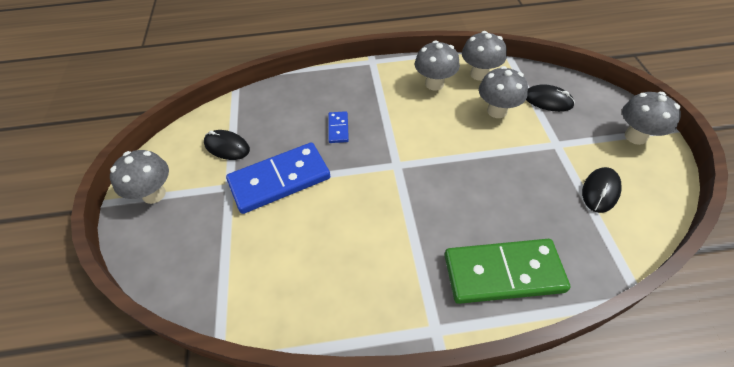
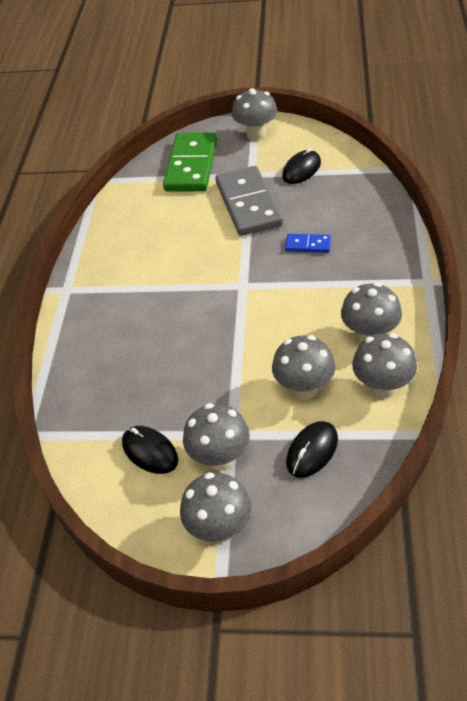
camera: 105 degrees right, 5 degrees down
(279, 180) = (248, 204): blue domino -> grey domino
(503, 273) = (93, 341): green domino -> green domino (191, 165)
(581, 147) = (220, 458): none -> grey mushroom

